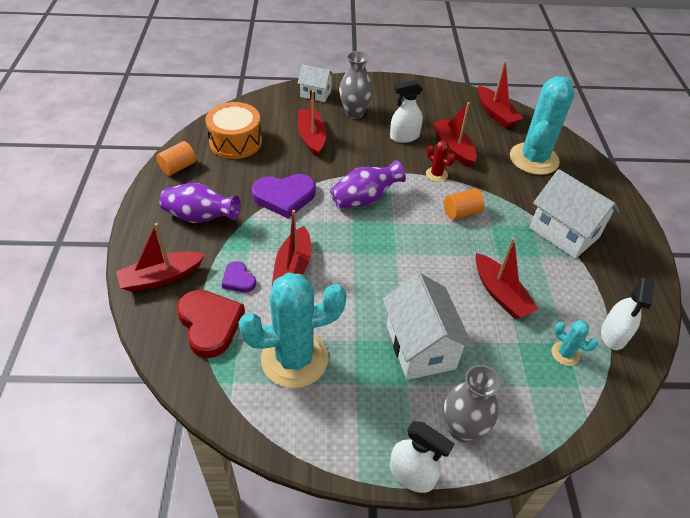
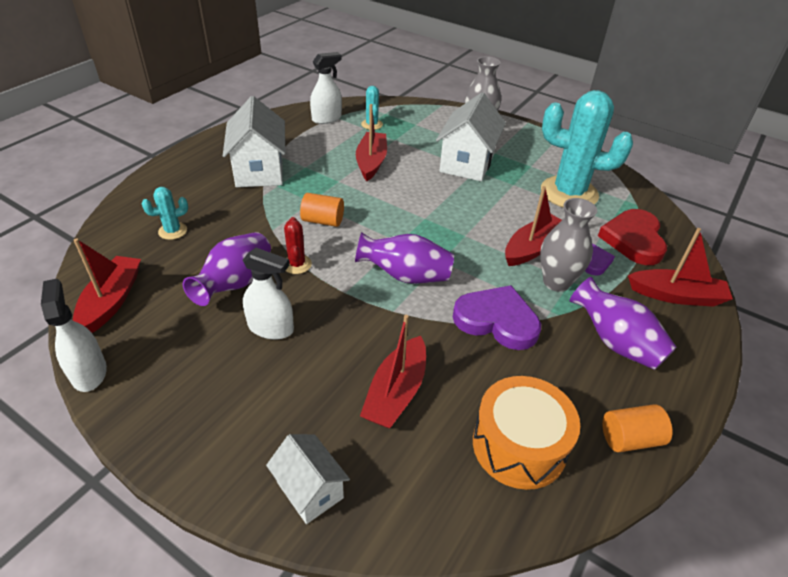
camera: 145 degrees left, 5 degrees down
(354, 113) = (291, 406): grey vase -> grey vase (556, 282)
(412, 474) = (526, 126): white spray bottle -> white spray bottle (89, 372)
(453, 148) = (235, 283): red boat -> purple vase
(534, 159) = (173, 231): turquoise cactus -> turquoise cactus, size x0.43

